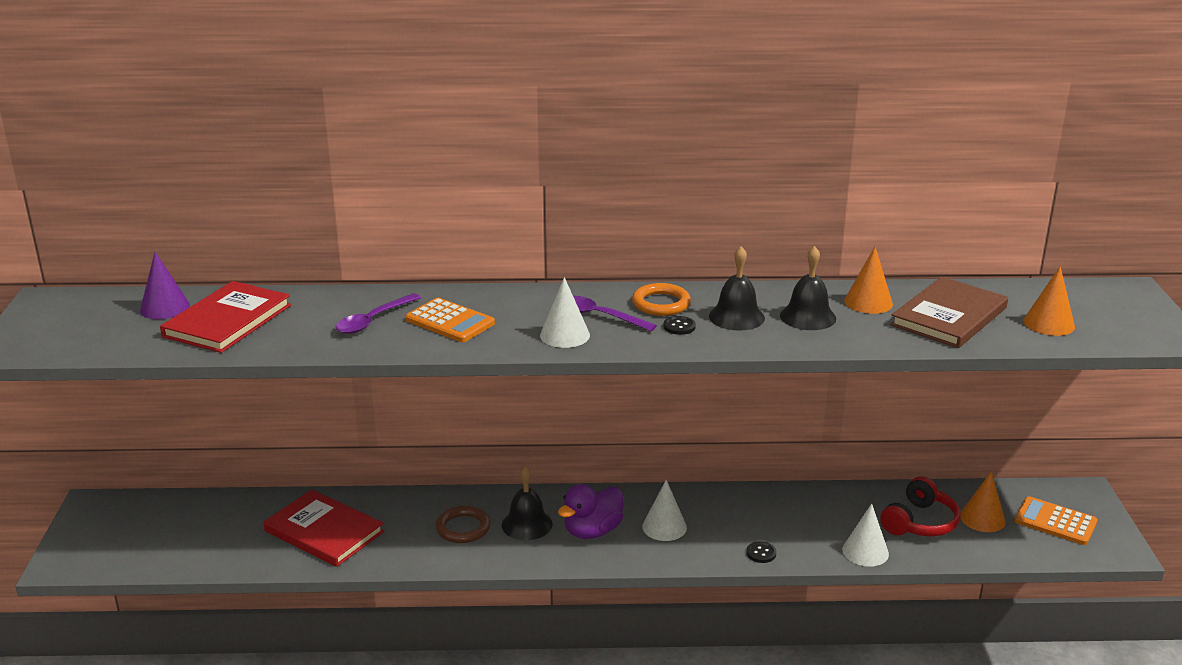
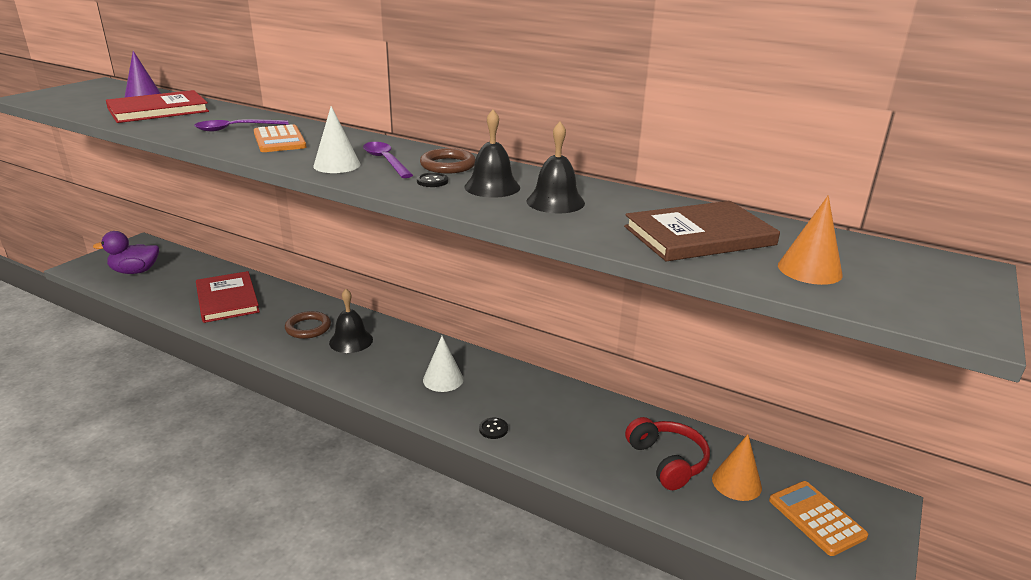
camera: 30 degrees right, 0 degrees up
(592, 531) = (388, 362): purple duck -> purple duck (135, 271)
(661, 304) = (448, 165): orange ring -> brown ring
(865, 551) = (586, 465): white cone -> none
(868, 302) = (633, 206): orange cone -> none
(920, 522) = (667, 461): red headphones -> red headphones turned 90 degrees counterclockwise

